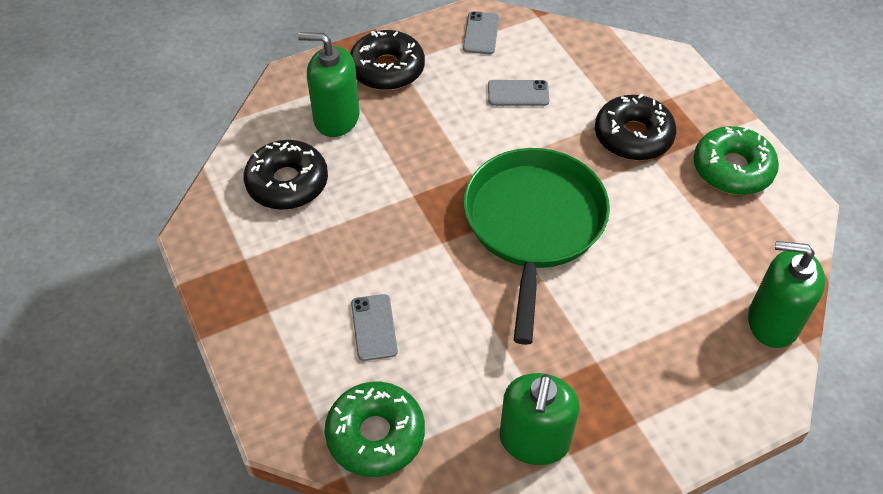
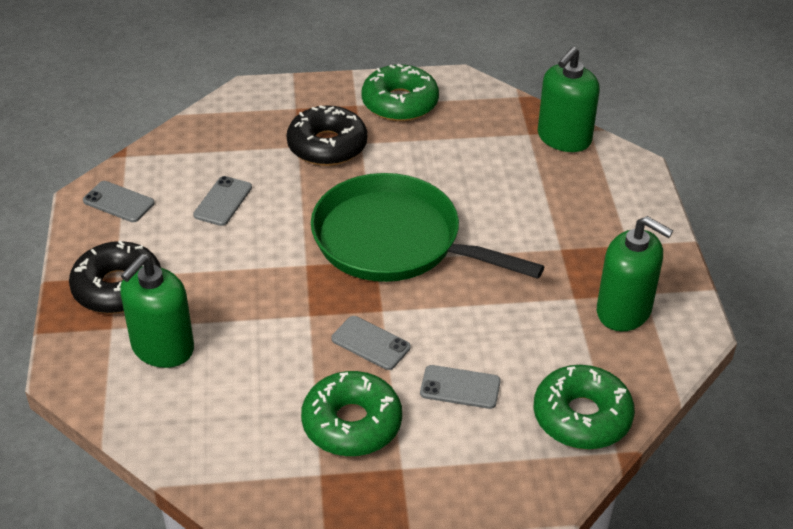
camera: 70 degrees left, 10 degrees down
(287, 183) = (233, 412): black donut -> none
(303, 262) = (352, 423): none -> green donut
(398, 247) = (370, 343): none -> grey phone

